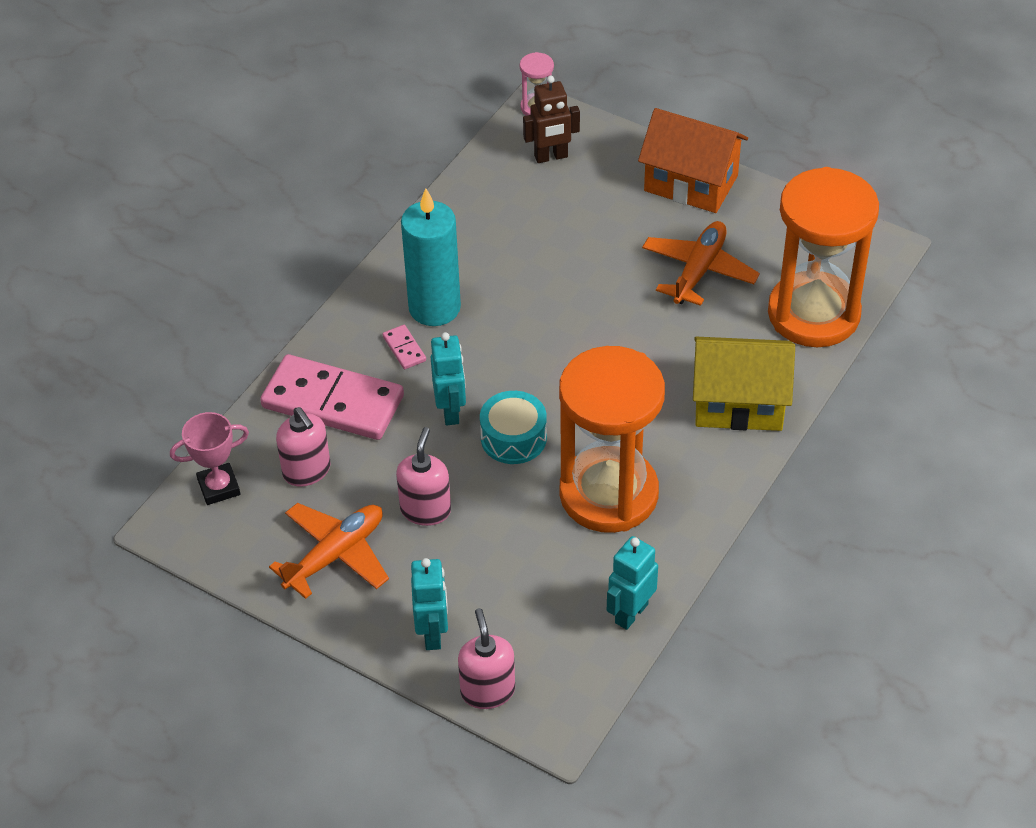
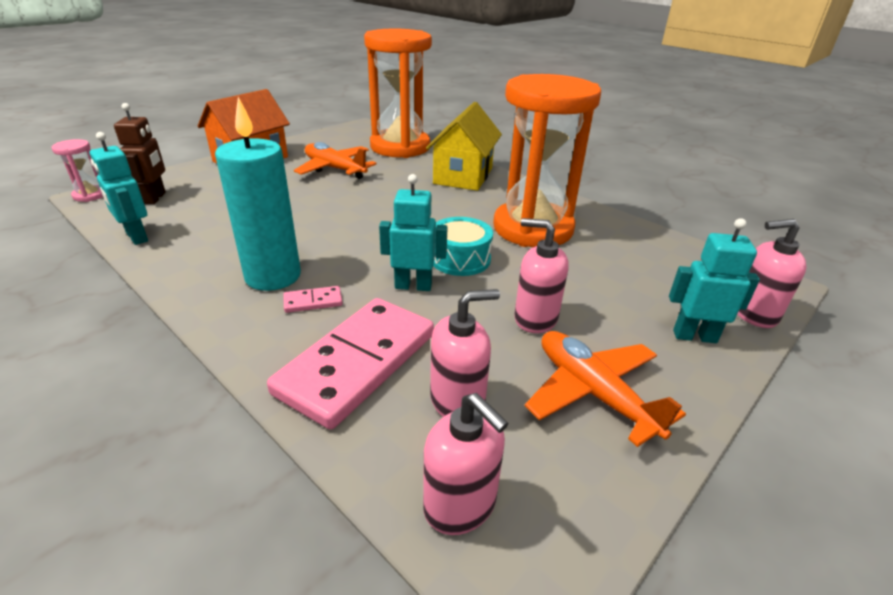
camera: 80 degrees left, 15 degrees down
(219, 487) = (460, 505): pink trophy -> pink soap dispenser
(631, 613) = (651, 237): turquoise robot -> turquoise robot (136, 237)

